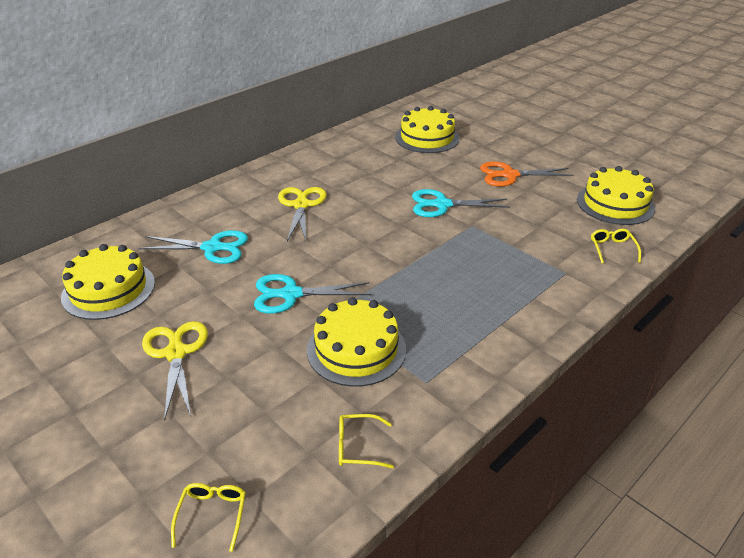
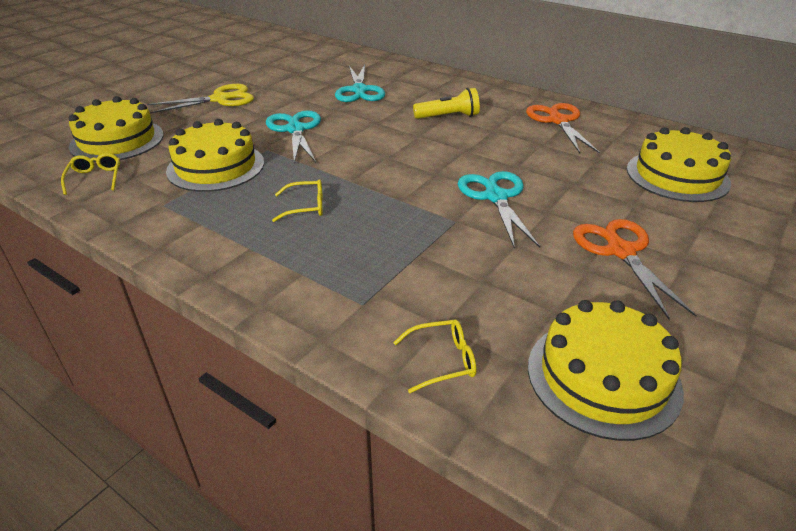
camera: 80 degrees right, 0 degrees up
(108, 289) = (295, 67): yellow cake -> yellow cake (117, 140)
(212, 515) = (57, 134): yellow glasses -> yellow glasses (305, 207)
(301, 205) = (448, 116): yellow scissors -> yellow flashlight
(332, 159) = (558, 121): none -> orange scissors

